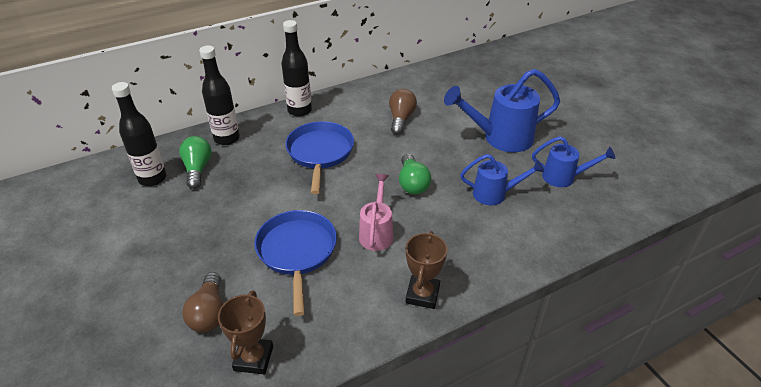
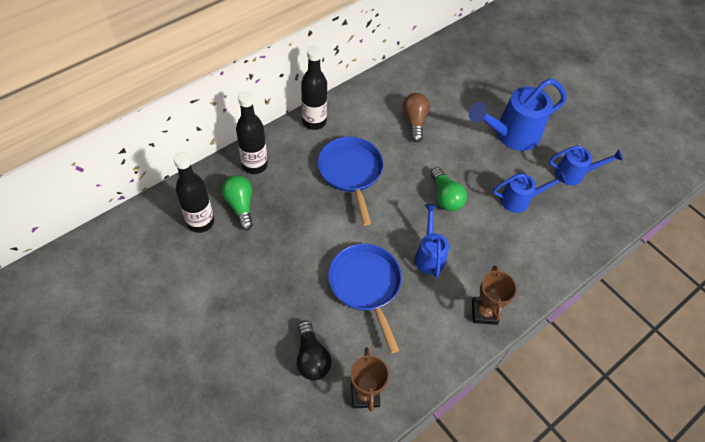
camera: 15 degrees left, 15 degrees up
(209, 312) = (311, 357): brown light bulb -> black light bulb
(377, 233) = (429, 255): pink watering can -> blue watering can

